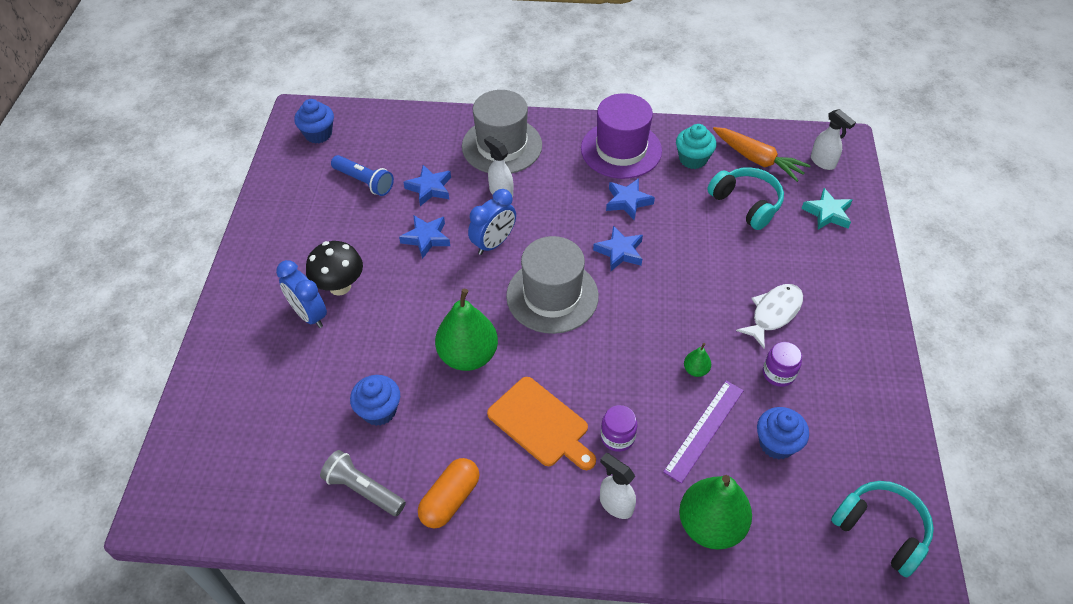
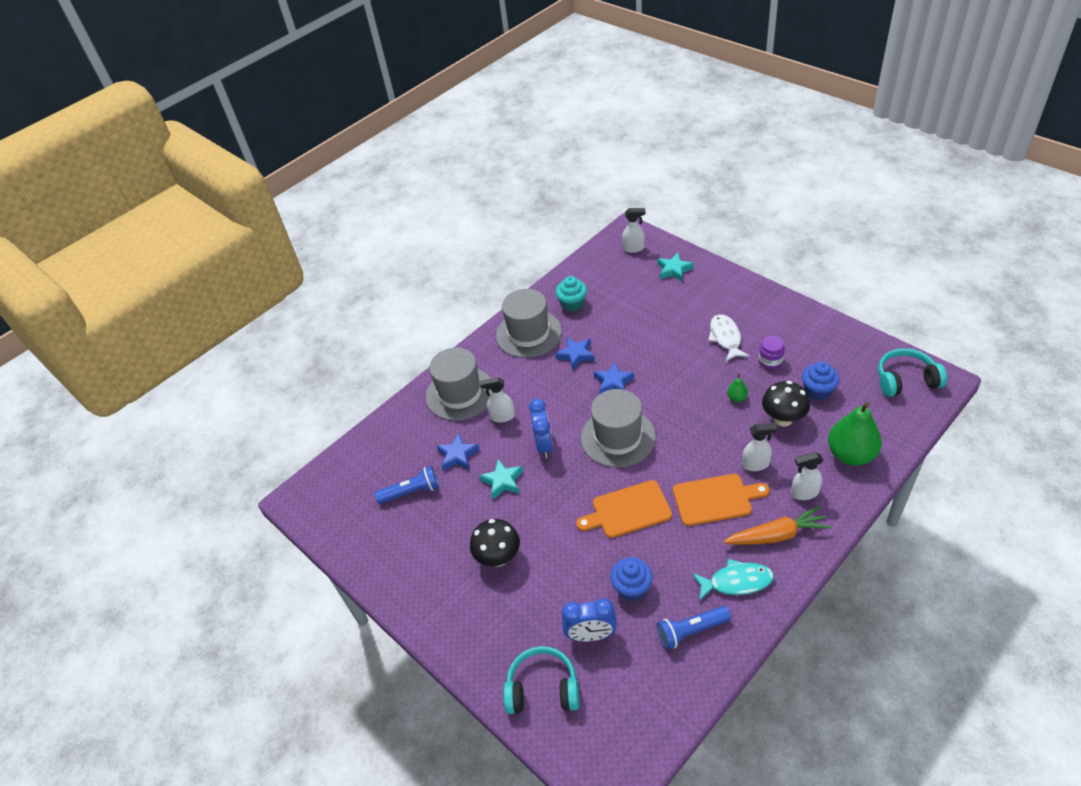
camera: 45 degrees left, 5 degrees down
(309, 315) = (508, 591): blue clock -> blue clock (591, 635)
(318, 134) = (331, 497): blue cupcake -> none
(363, 490) = (691, 631): grey flashlight -> blue flashlight
(426, 238) = (503, 481): blue star -> turquoise star
(450, 499) = (736, 582): orange capsule -> turquoise fish
(468, 355) = (628, 510): green pear -> orange cutting board
(617, 437) = (756, 464): purple jar -> white spray bottle
(621, 150) = (529, 333): purple hat -> grey hat
(704, 430) = (783, 419): purple ruler -> black mushroom
(746, 204) = (632, 301): turquoise headphones -> turquoise headphones (542, 689)
(757, 159) = (603, 275): orange carrot -> orange carrot (776, 535)

